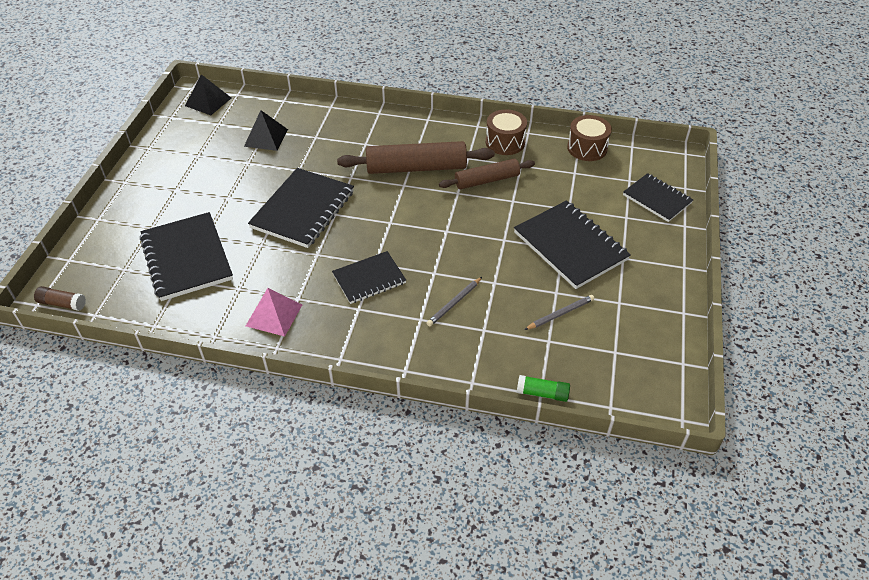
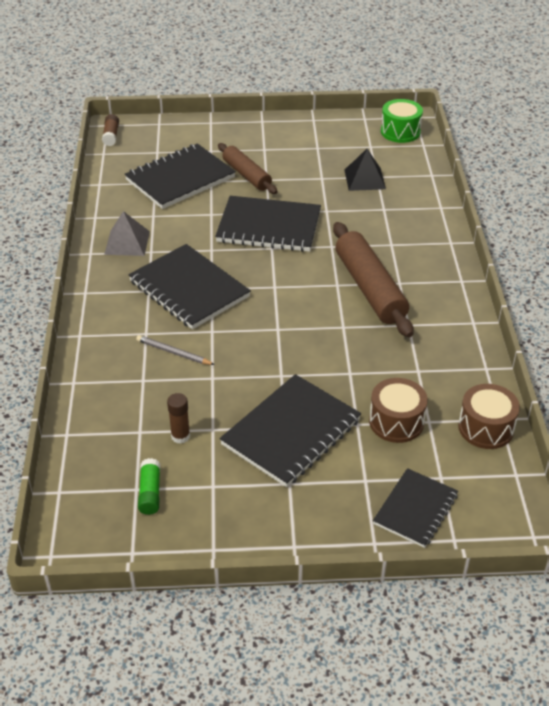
camera: 75 degrees right, 5 degrees down
(208, 101) = (400, 132): black pyramid -> green drum
(274, 315) = (127, 243): pink pyramid -> grey pyramid
(369, 279) = (189, 289): black notebook -> black notebook, size x1.62
(487, 180) = (375, 346): brown rolling pin -> brown rolling pin (246, 175)
(505, 142) = (455, 351): brown drum -> brown drum (396, 422)
(542, 393) = (68, 435): green glue stick -> green glue stick (150, 493)
(560, 314) = (180, 436): grey pencil -> brown glue stick

